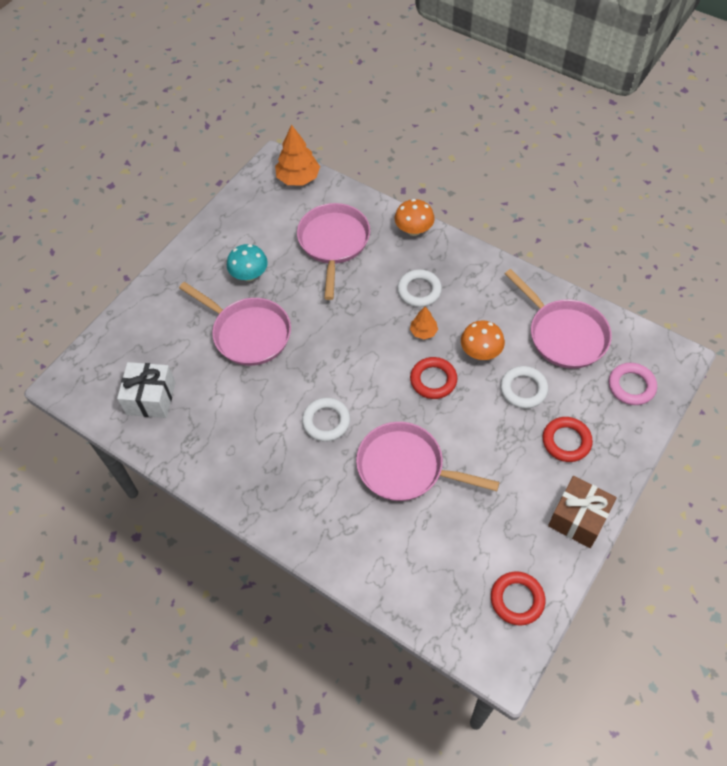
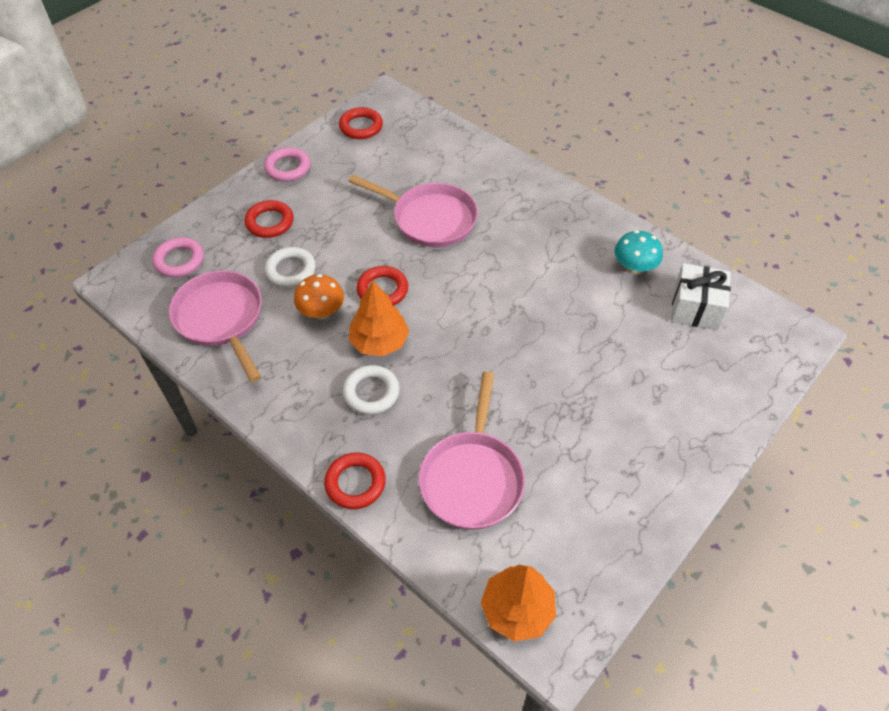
camera: 175 degrees left, 5 degrees down
(248, 333) = (590, 366): pink pan -> none
(249, 275) = (591, 444): turquoise mushroom -> turquoise mushroom (634, 267)
(326, 421) = (503, 265): white ring -> none
(414, 230) = (355, 483): orange mushroom -> red ring
(423, 332) = (379, 342): orange tree -> orange tree, size x1.80
(578, 518) = (288, 168): brown gift -> pink ring

